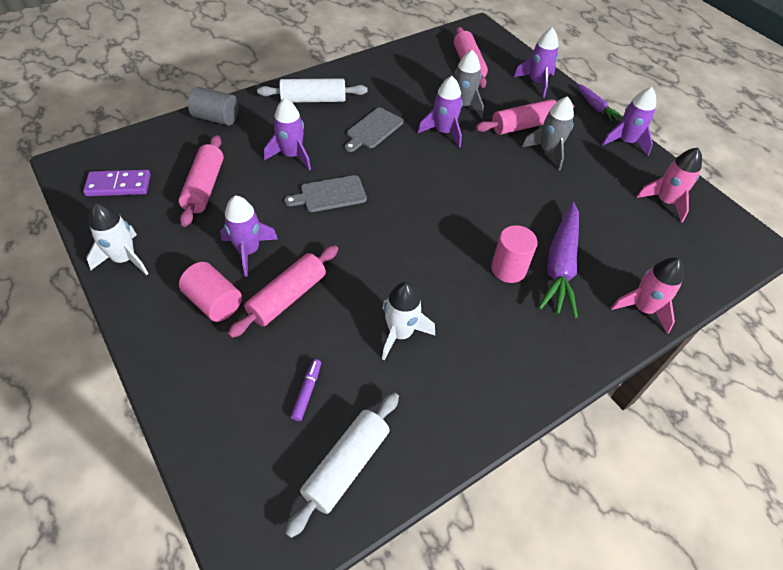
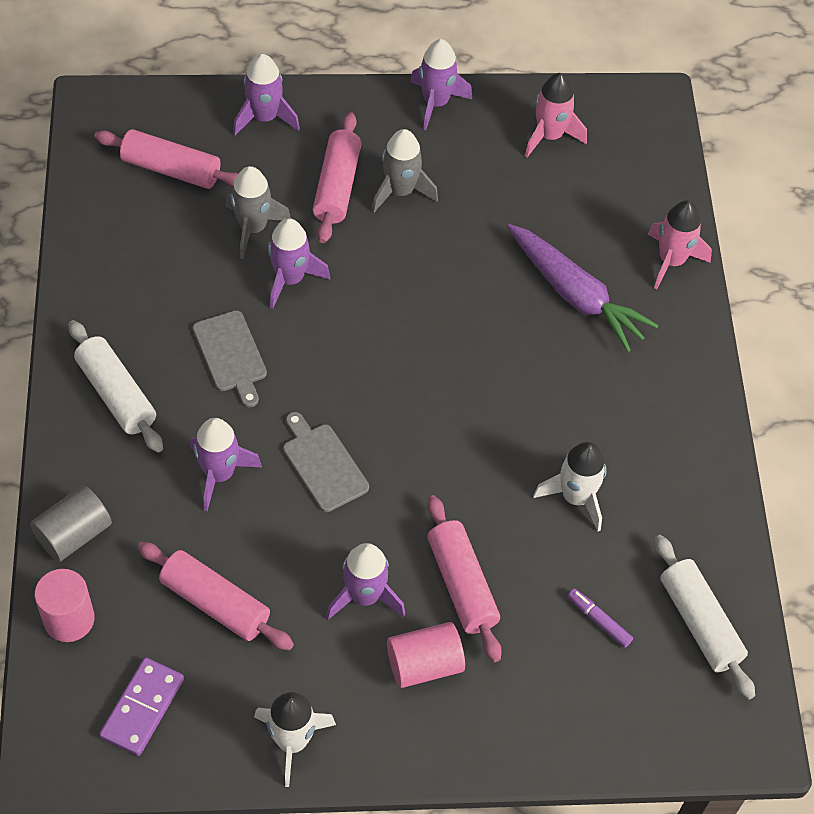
camera: 60 degrees left, 5 degrees up
(313, 99) = (116, 394): white rolling pin -> white rolling pin turned 60 degrees counterclockwise
(330, 194) = (323, 464): grey cutting board -> grey cutting board turned 135 degrees clockwise
(508, 269) = (551, 346): pink cylinder -> pink cylinder (69, 619)
(595, 107) = (354, 88): purple carrot -> none

